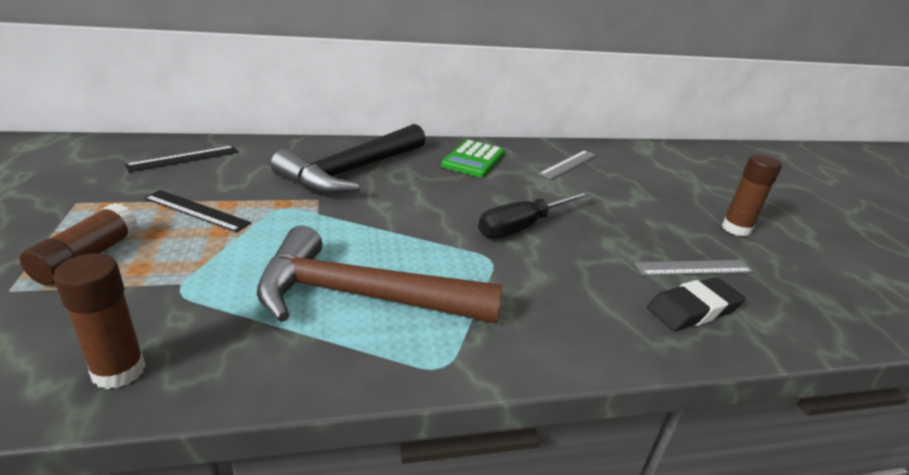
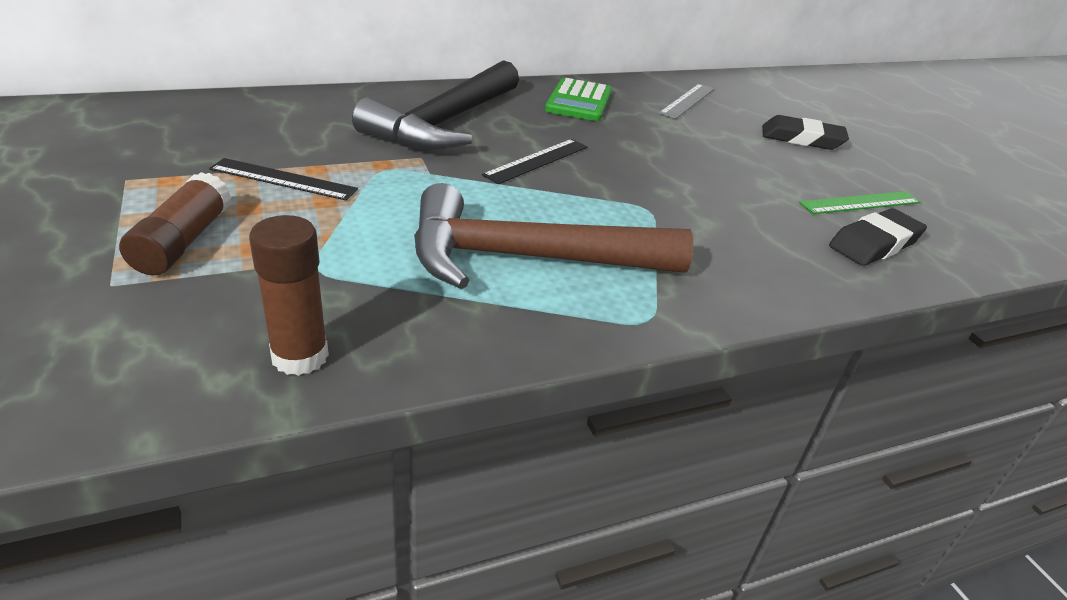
camera: 10 degrees left, 5 degrees up
(184, 158) = (230, 119): black ruler -> black ruler (537, 161)
(523, 226) = (667, 172): black screwdriver -> none
(659, 204) = (801, 139): none -> black eraser
(693, 268) = (860, 202): grey ruler -> green ruler
(736, 229) = (889, 160): brown glue stick -> none

